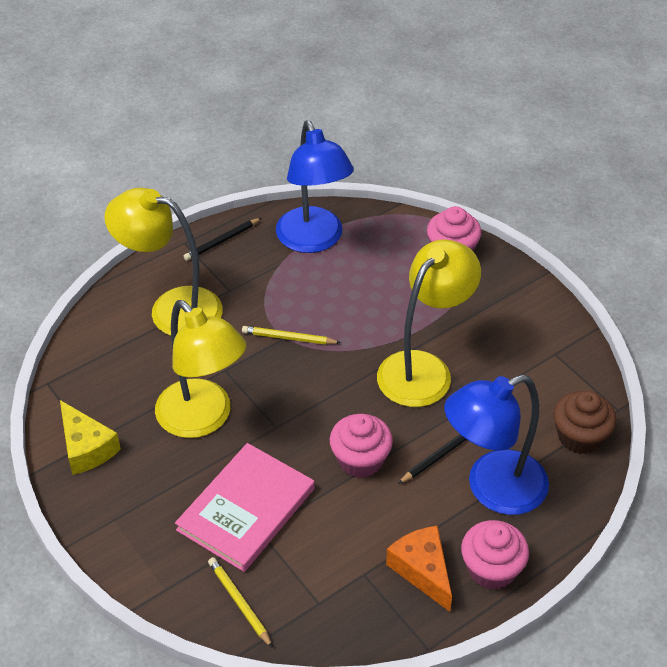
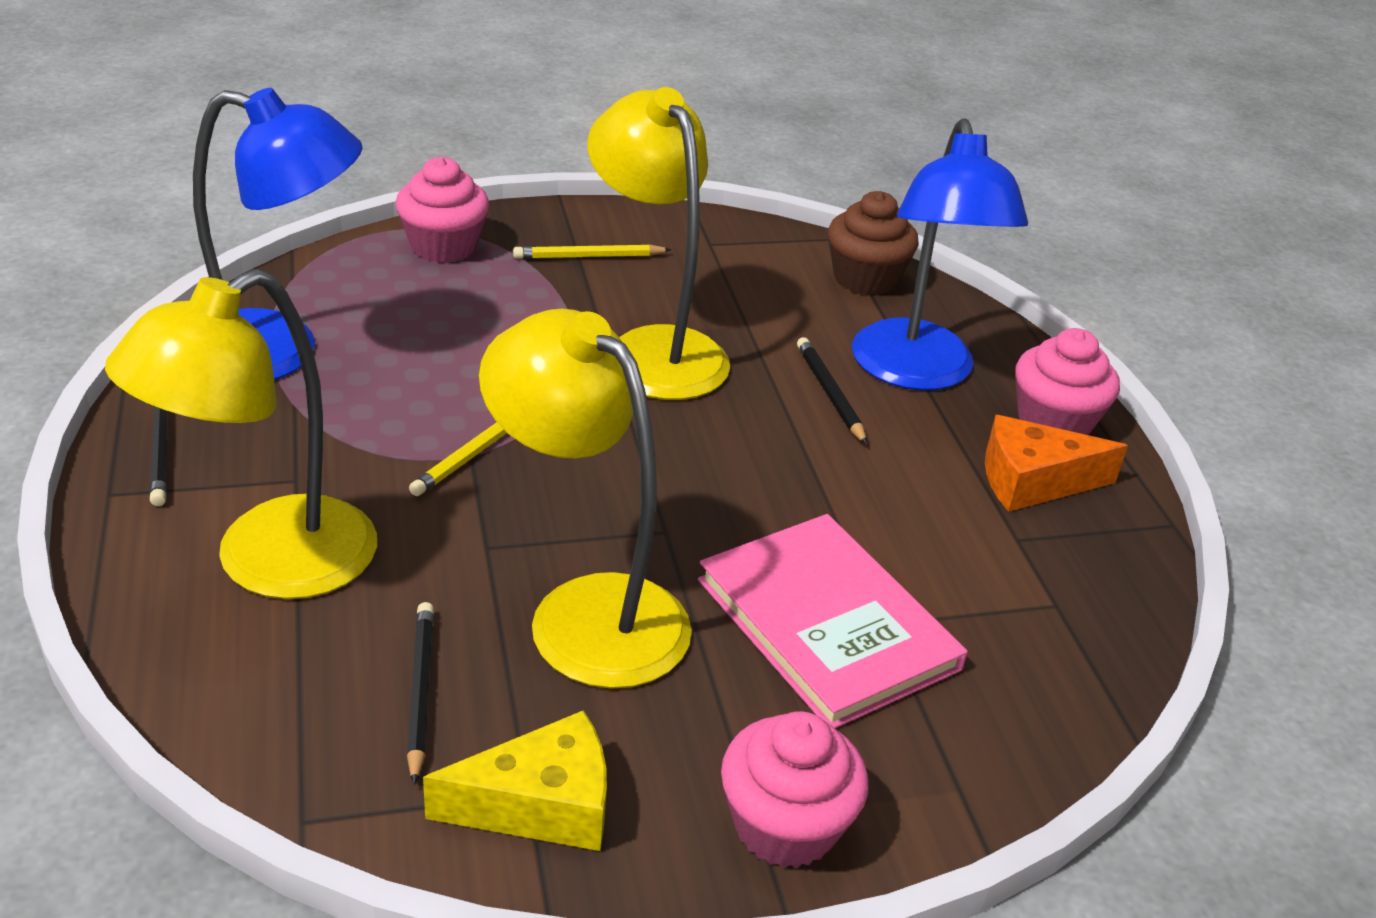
camera: 70 degrees left, 10 degrees down
(127, 386) = (421, 691): none -> black pencil
(203, 419) = (586, 611): yellow lamp -> yellow lamp turned 120 degrees counterclockwise
(239, 602) = (1024, 696): yellow pencil -> yellow pencil (588, 256)
(360, 460) = (793, 467): pink cupcake -> pink cupcake (785, 825)

